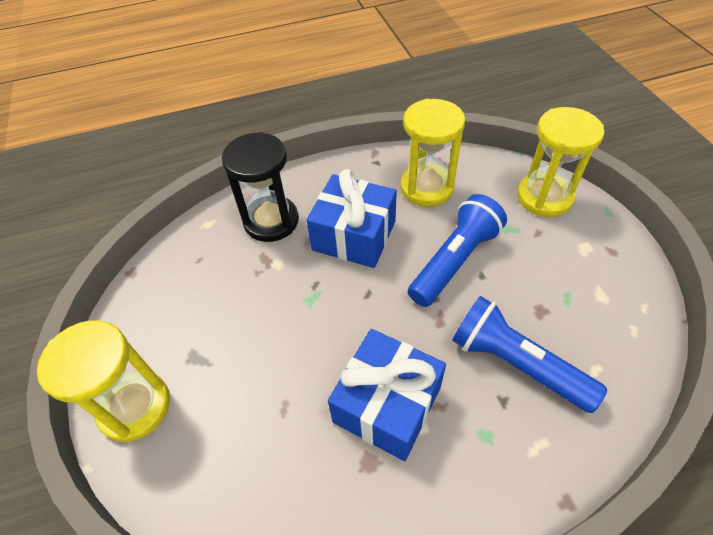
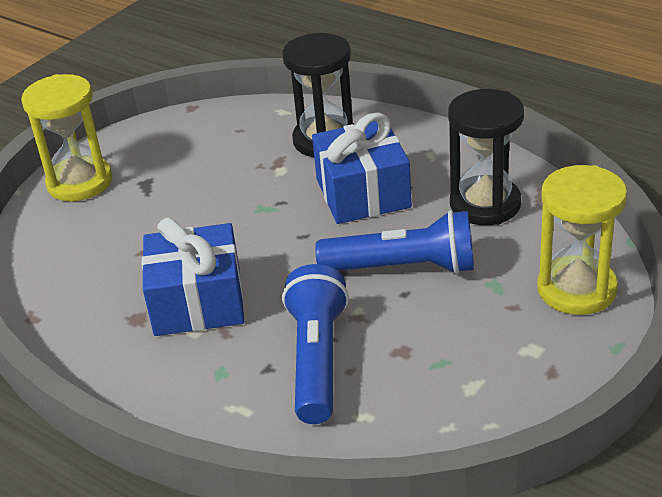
camera: 55 degrees right, 15 degrees down
(426, 187) = (485, 204): yellow hourglass -> black hourglass

